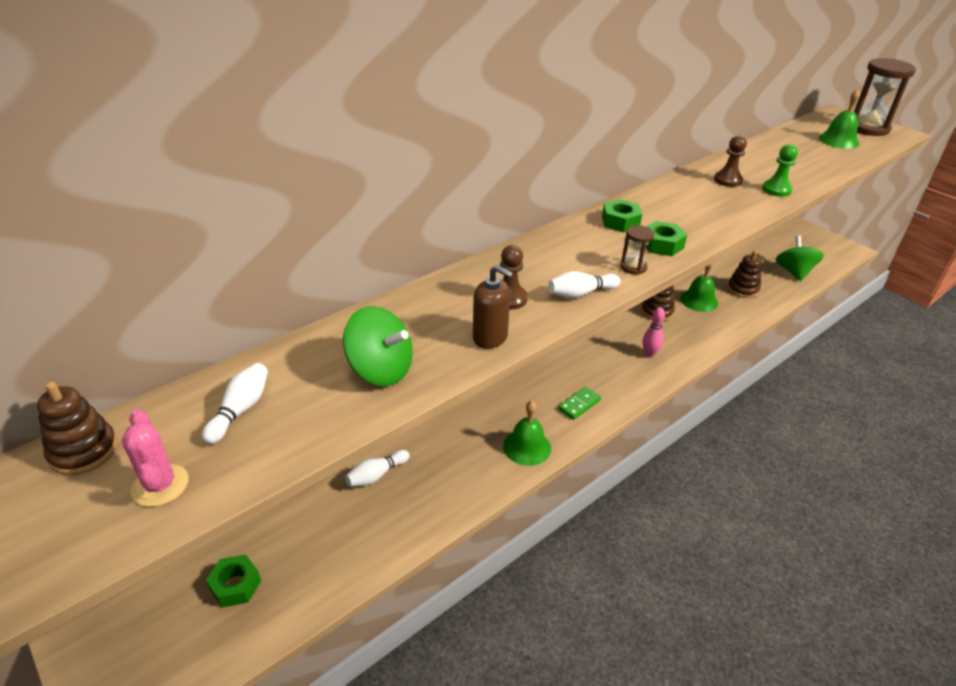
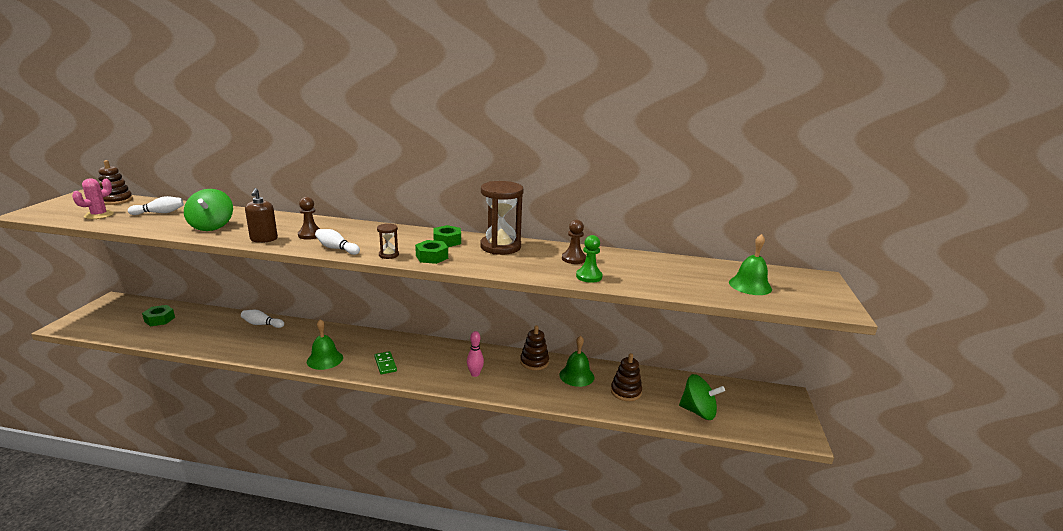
camera: 50 degrees right, 15 degrees down
(579, 404) = (385, 364): green domino -> green domino turned 60 degrees clockwise
(794, 272) = (698, 412): green spinning top -> green spinning top turned 60 degrees clockwise
(867, 128) = (813, 294): brown hourglass -> brown hourglass (500, 247)

